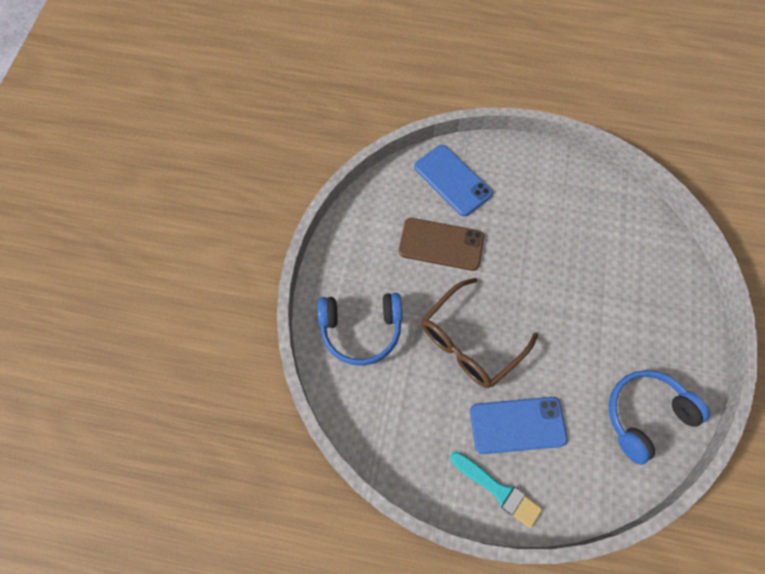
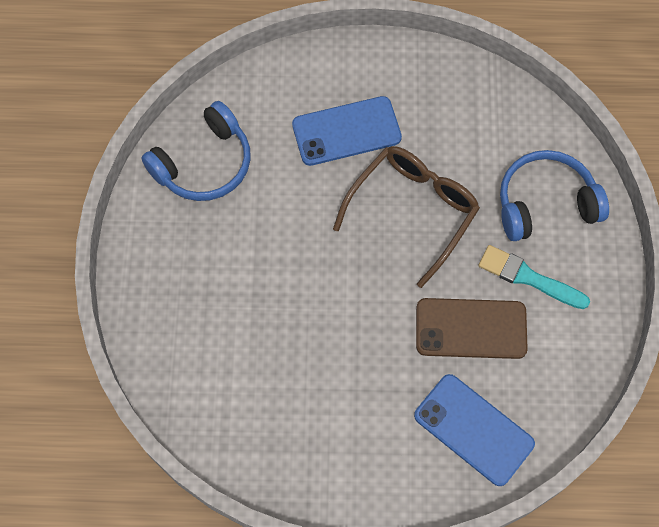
camera: 170 degrees right, 0 degrees up
(498, 490) = (360, 69): turquoise brush -> turquoise brush (528, 277)

